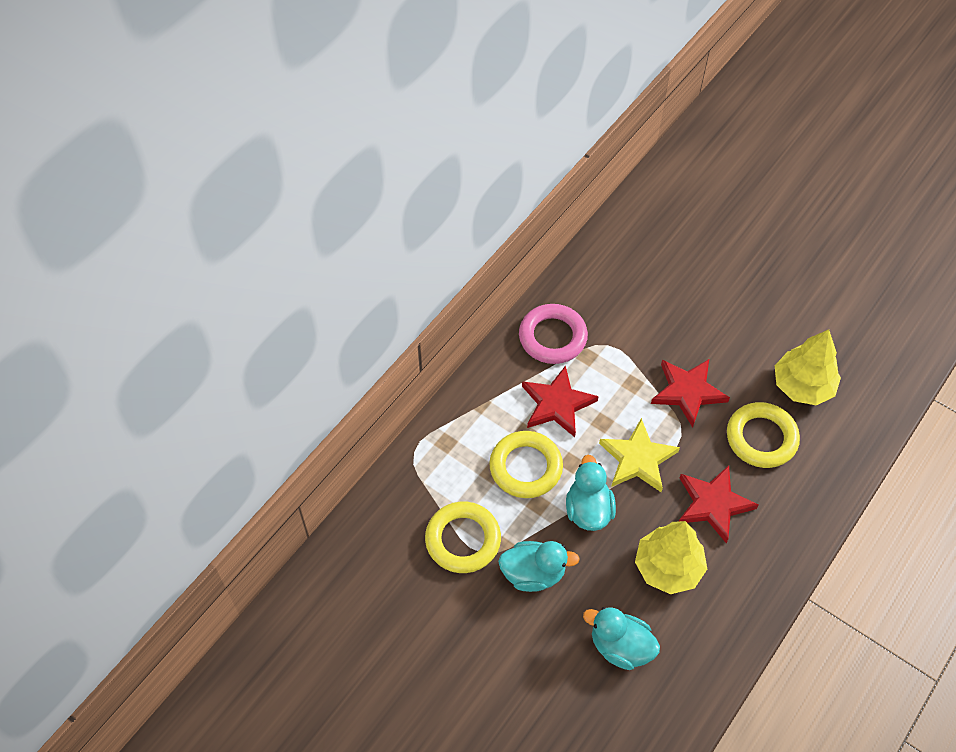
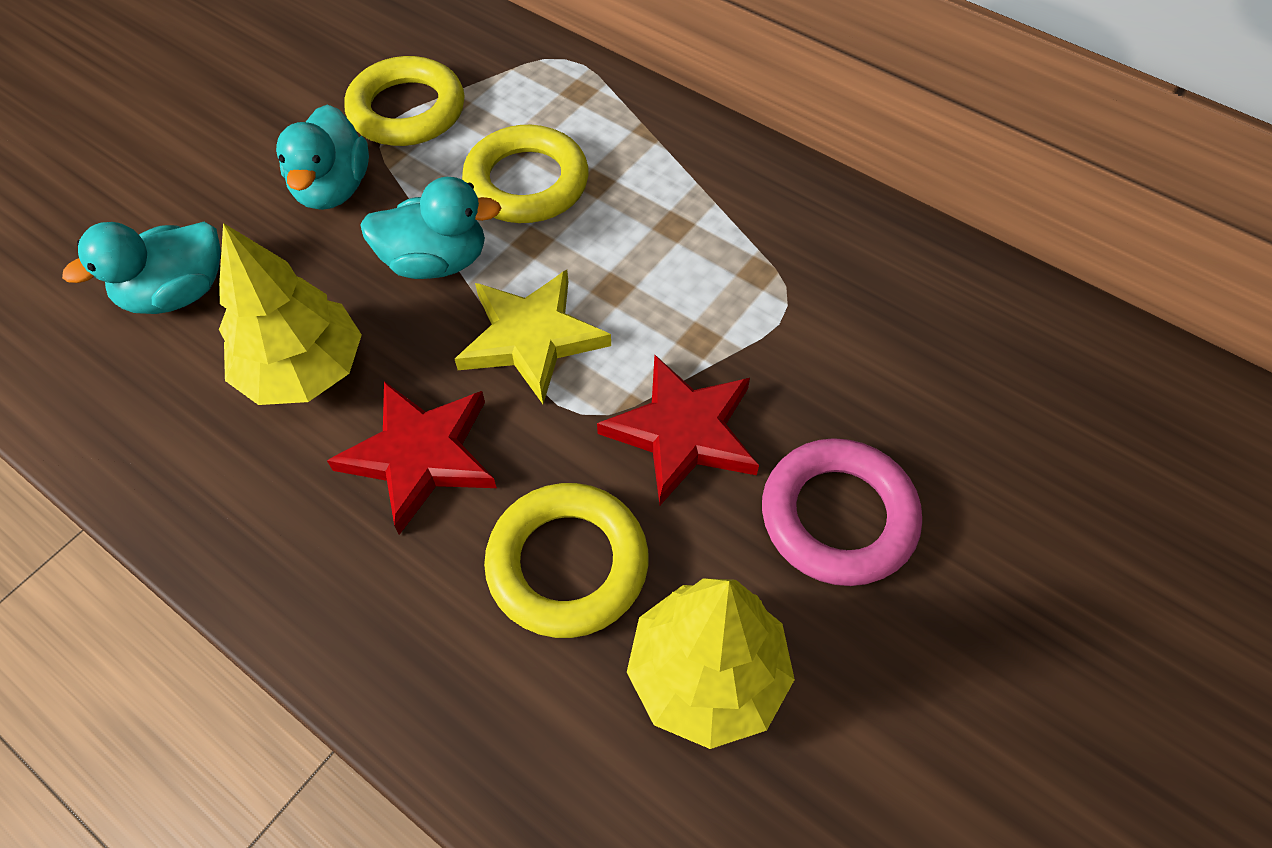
camera: 90 degrees right, 0 degrees up
(552, 337) = (795, 223): pink ring -> pink ring (838, 517)
(557, 404) = (651, 226): red star -> none
(620, 646) = (177, 293): turquoise duck -> turquoise duck turned 150 degrees counterclockwise

